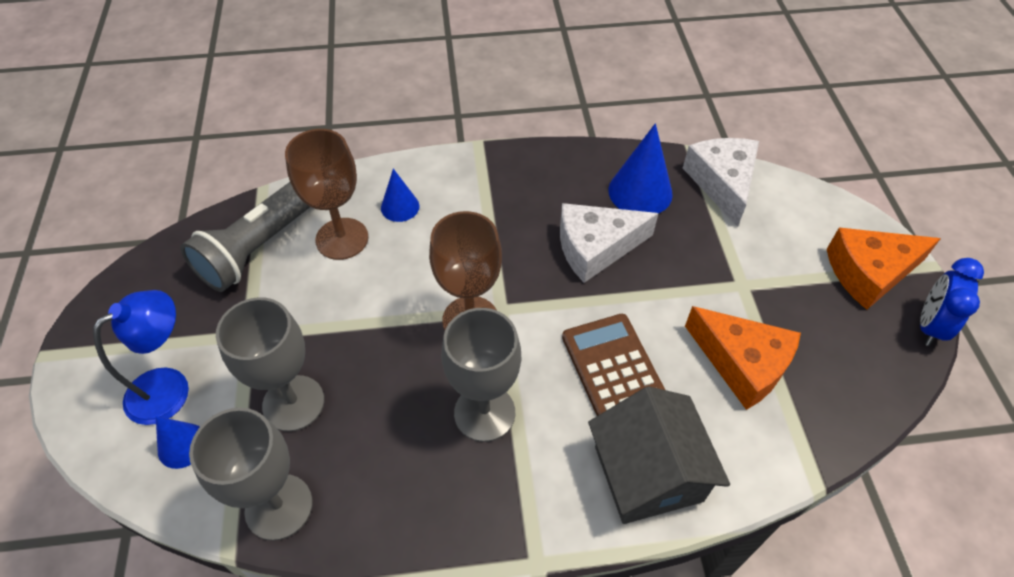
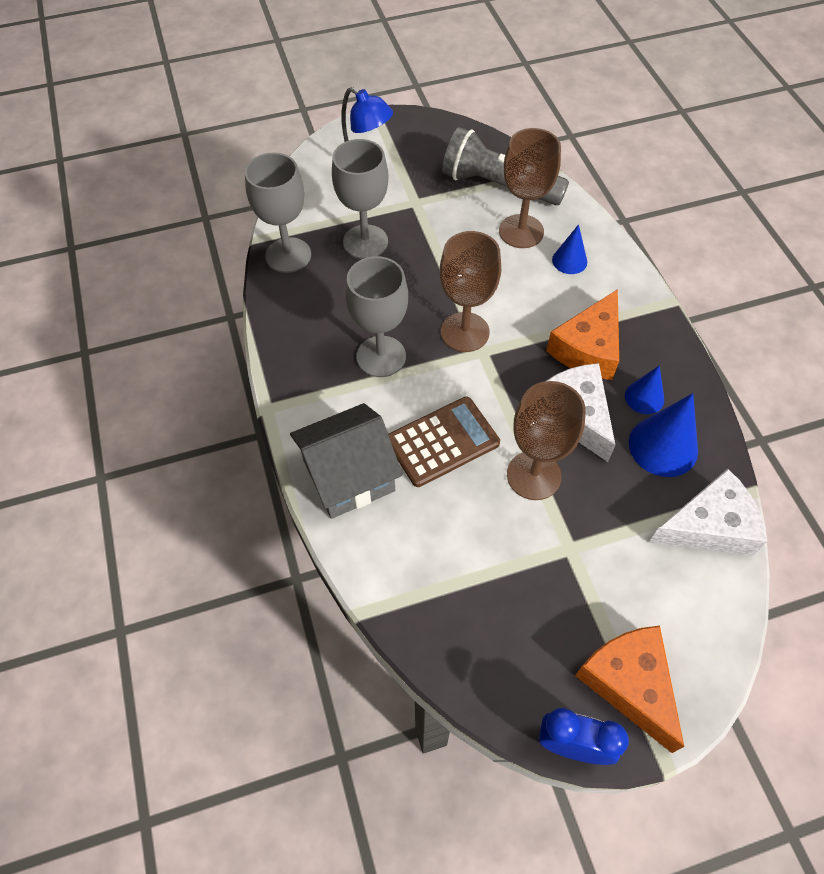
camera: 80 degrees right, 5 degrees up
(182, 445) = (323, 195): blue cone -> blue cone (644, 397)
(662, 296) = (533, 475): none -> brown goblet
(742, 363) = (474, 548): orange cheese -> orange cheese (588, 348)

